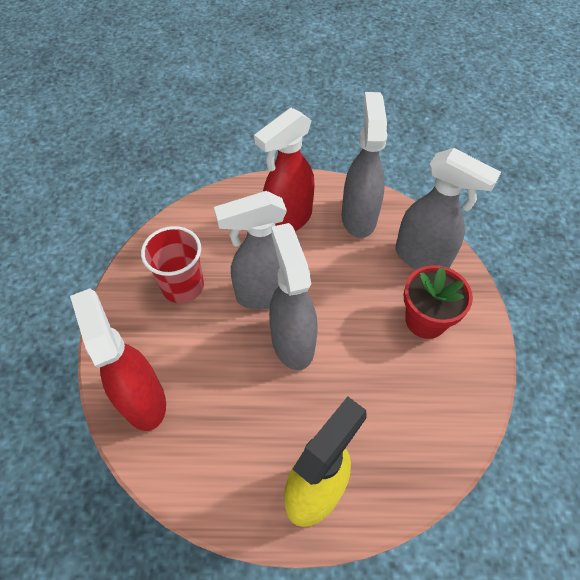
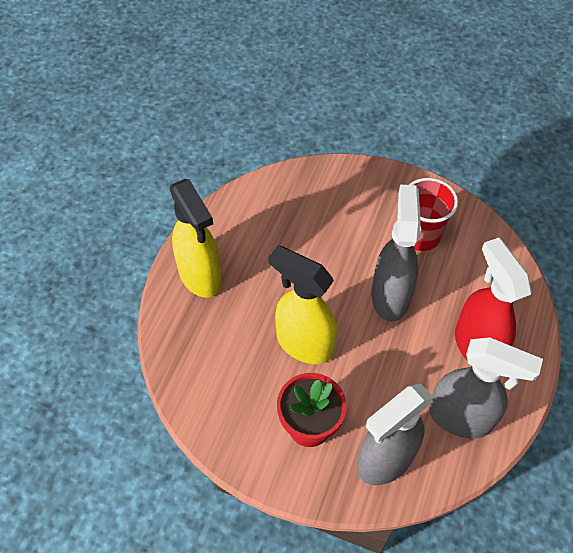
camera: 110 degrees right, 0 degrees up
(143, 400) = (321, 187): red spray bottle -> none
(292, 342) = (331, 302): grey spray bottle -> none
(349, 352) = (303, 343): none -> yellow spray bottle

